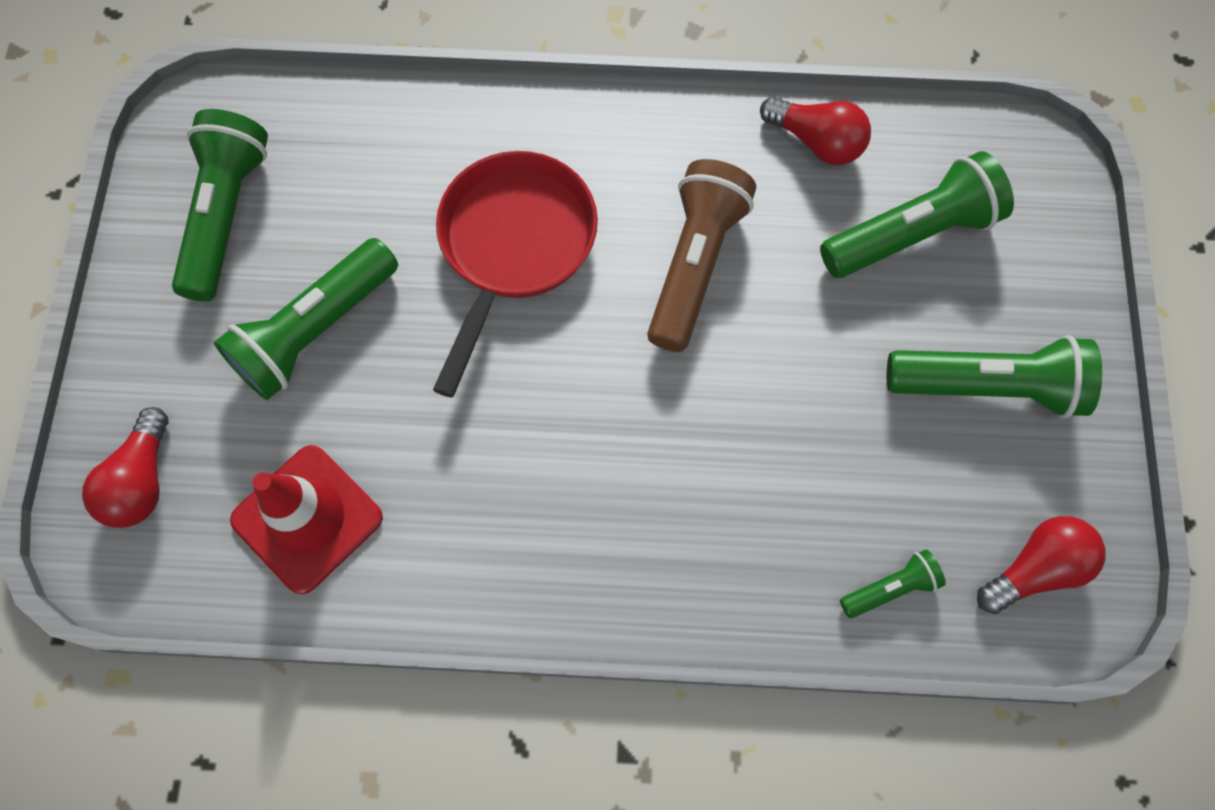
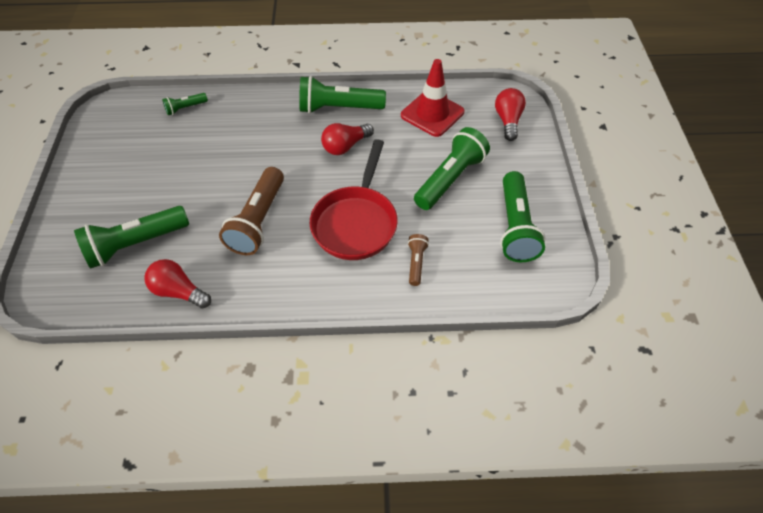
camera: 175 degrees right, 15 degrees down
(419, 161) = (416, 263): none -> brown flashlight
(988, 387) = (118, 178): green flashlight -> green flashlight (338, 108)
(1035, 569) = (122, 117): red light bulb -> red light bulb (345, 146)

